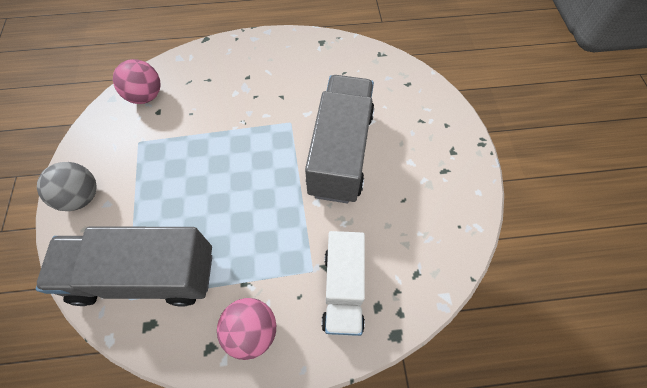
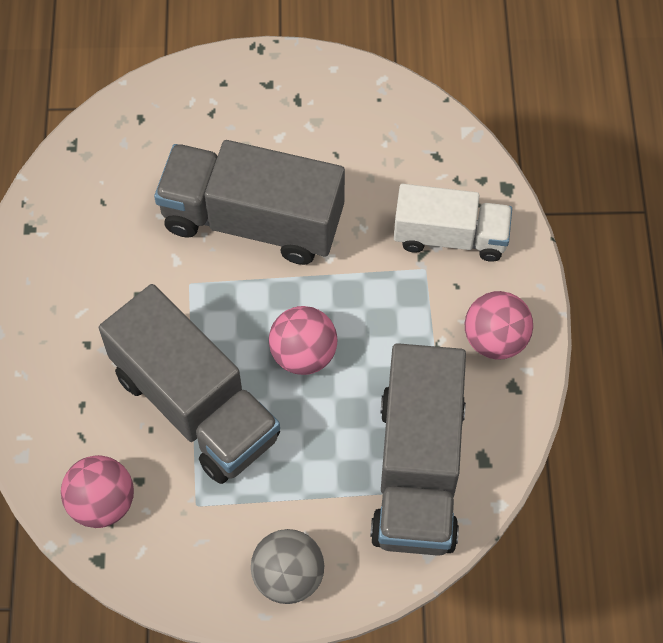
camera: 85 degrees left, 0 degrees up
(205, 134) = (195, 405): none -> grey truck
(239, 192) = (303, 354): none -> pink ball

